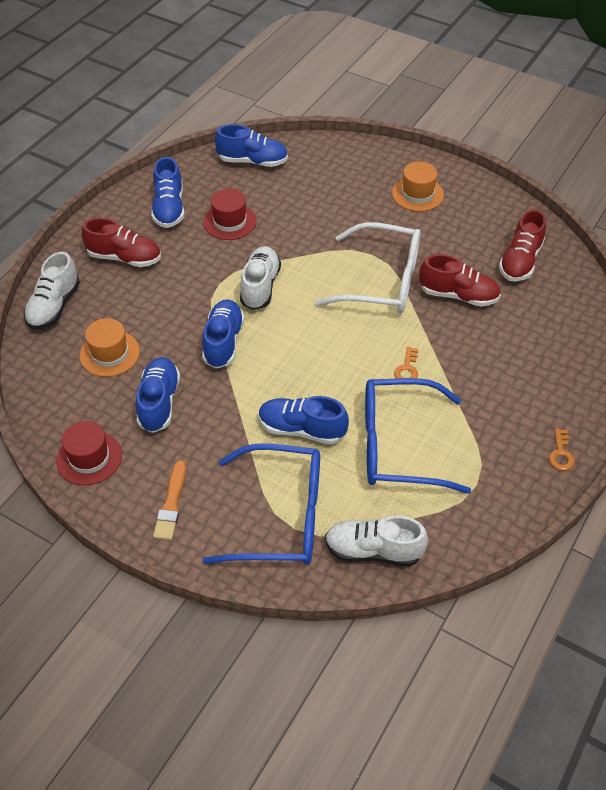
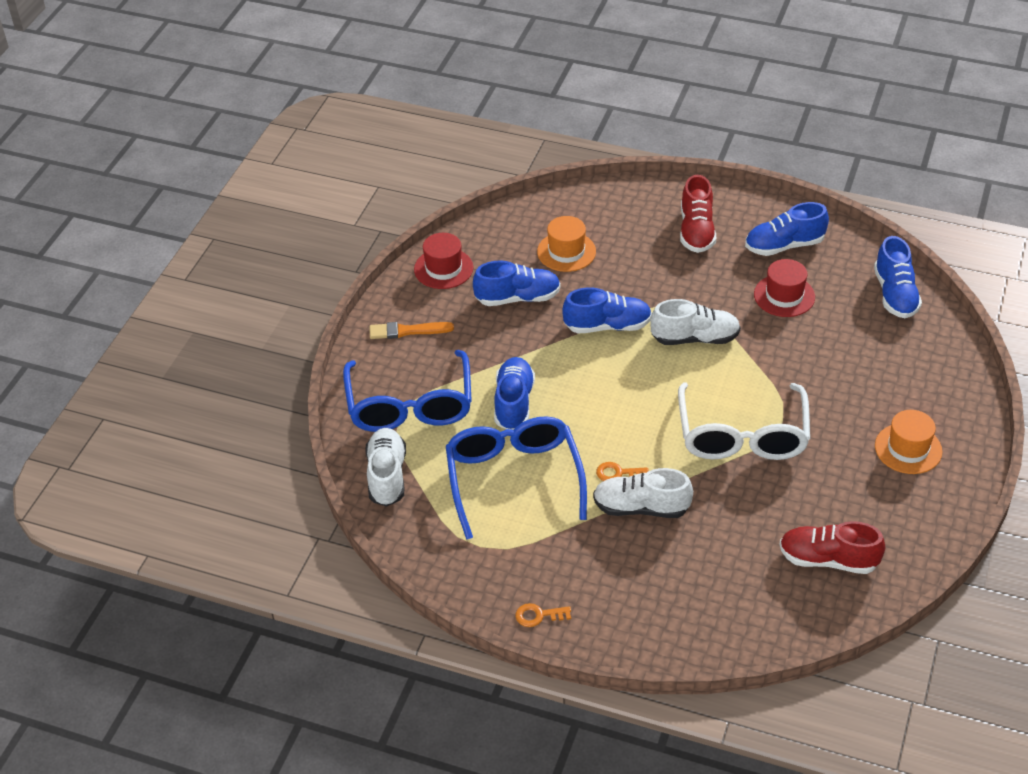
camera: 80 degrees right, 5 degrees down
(54, 306) = (613, 201): white shoe -> white shoe (641, 508)
(458, 295) = (745, 505): red shoe -> none

